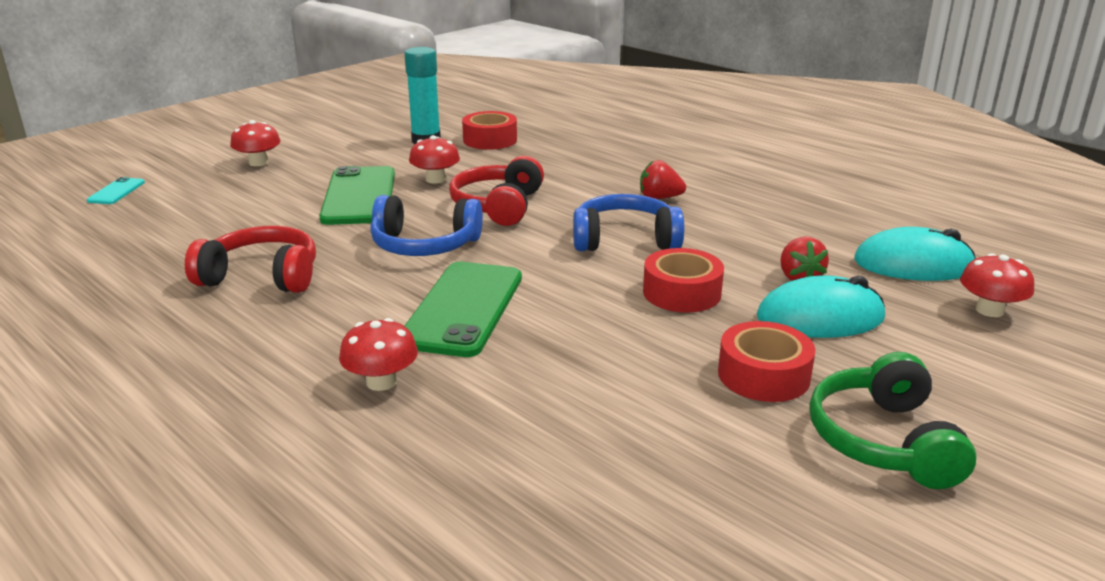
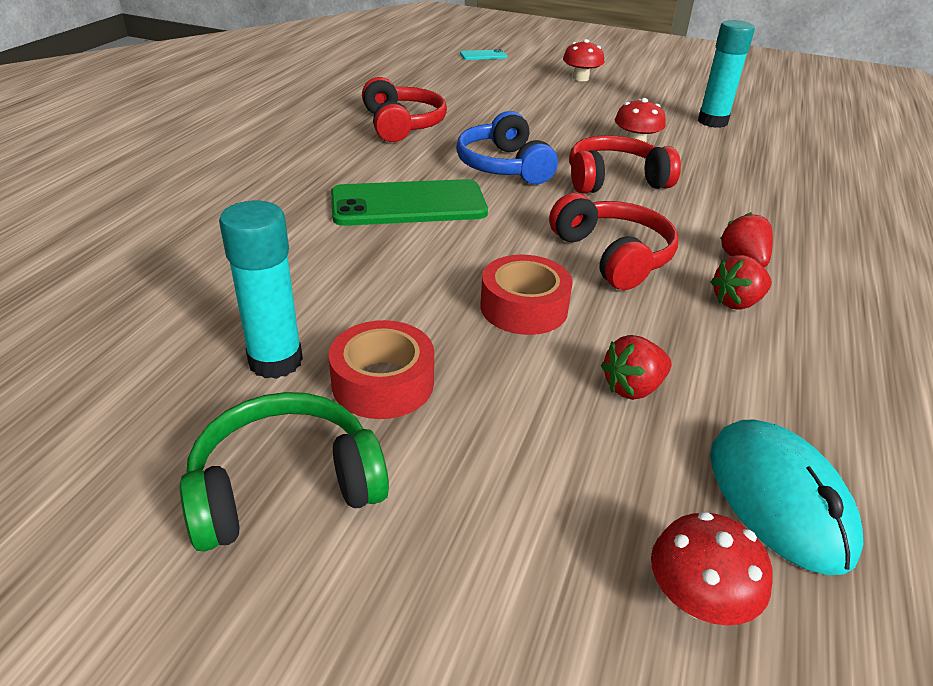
camera: 65 degrees right, 10 degrees up
(359, 196) = (565, 123): green phone -> none
(381, 382) = (281, 197): red mushroom -> none
(490, 140) = (759, 147): red tape -> none
(625, 240) = (612, 256): blue headphones -> red headphones
(712, 216) = (737, 302): none -> red strawberry
(713, 425) = (275, 361): none -> turquoise glue stick
(820, 318) = (540, 414): turquoise mouse -> none

